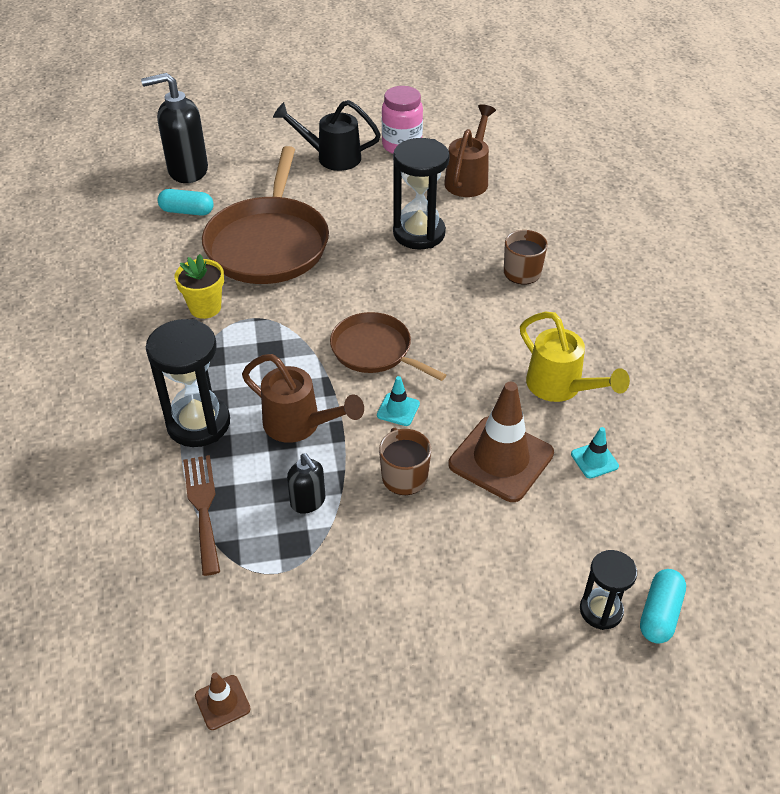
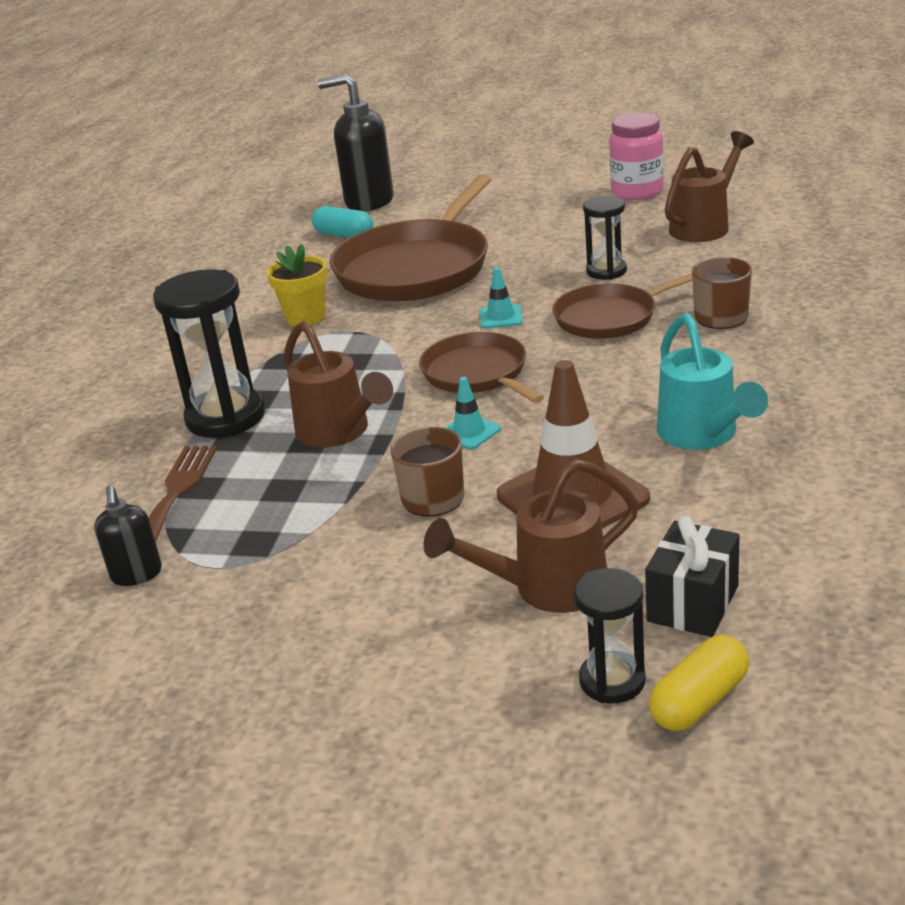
camera: 25 degrees right, 15 degrees down
(222, 702) = (66, 680): brown traffic cone -> none
(308, 502) = (299, 505): black soap dispenser -> black soap dispenser (136, 574)
(331, 157) = (542, 198): black watering can -> none
(419, 233) = (606, 271): black hourglass -> black hourglass, size x0.58
(444, 281) = (610, 317): none -> brown pan
(522, 543) = (545, 589): none -> brown watering can
(561, 388) = (703, 436): yellow watering can -> turquoise watering can
(594, 460) = (705, 516): turquoise traffic cone -> turquoise traffic cone (501, 317)
(620, 536) = (693, 603): none -> black gift
(660, 614) = (699, 701): turquoise capsule -> yellow capsule

